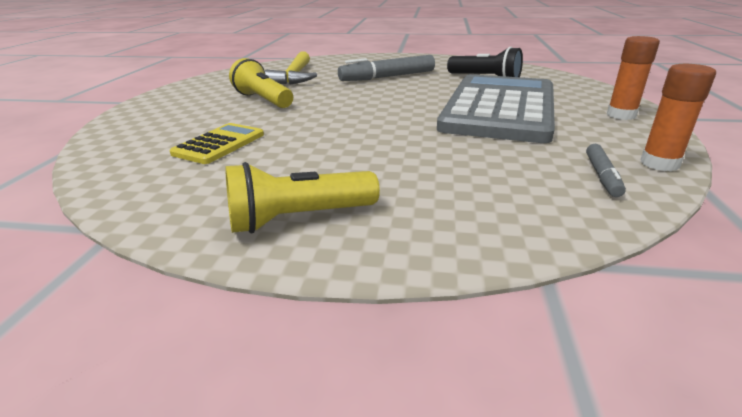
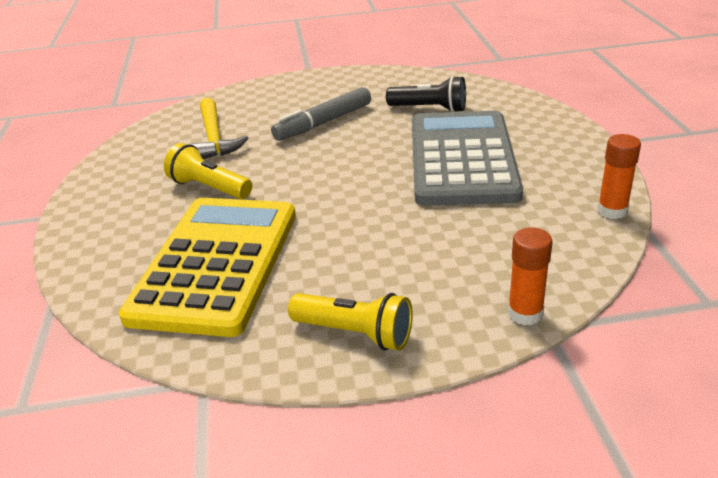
camera: 15 degrees left, 5 degrees up
(219, 144) = (216, 264): yellow calculator -> yellow calculator, size x2.36
(299, 218) = (355, 333): yellow flashlight -> yellow flashlight turned 120 degrees counterclockwise
(602, 176) = (571, 235): grey marker -> none
(621, 115) = (573, 150): orange glue stick -> orange glue stick (525, 313)

